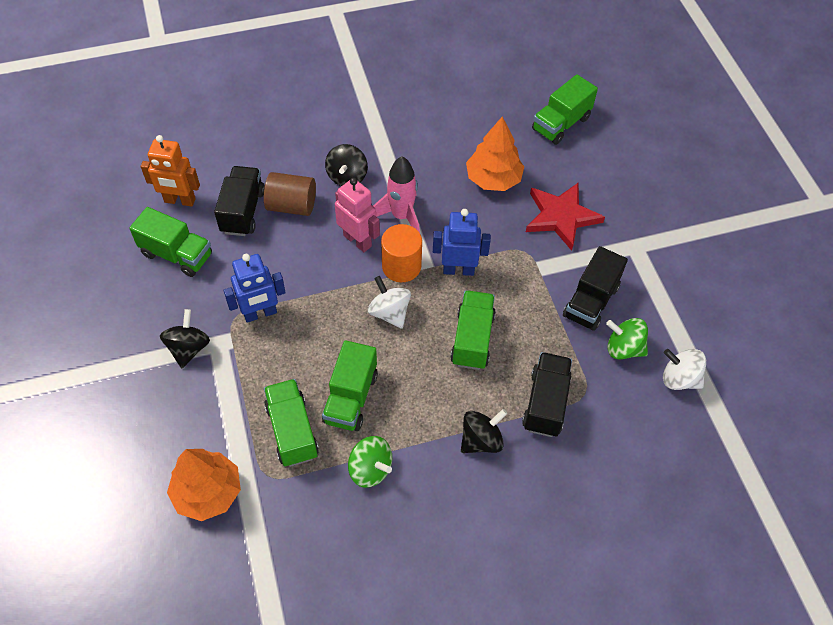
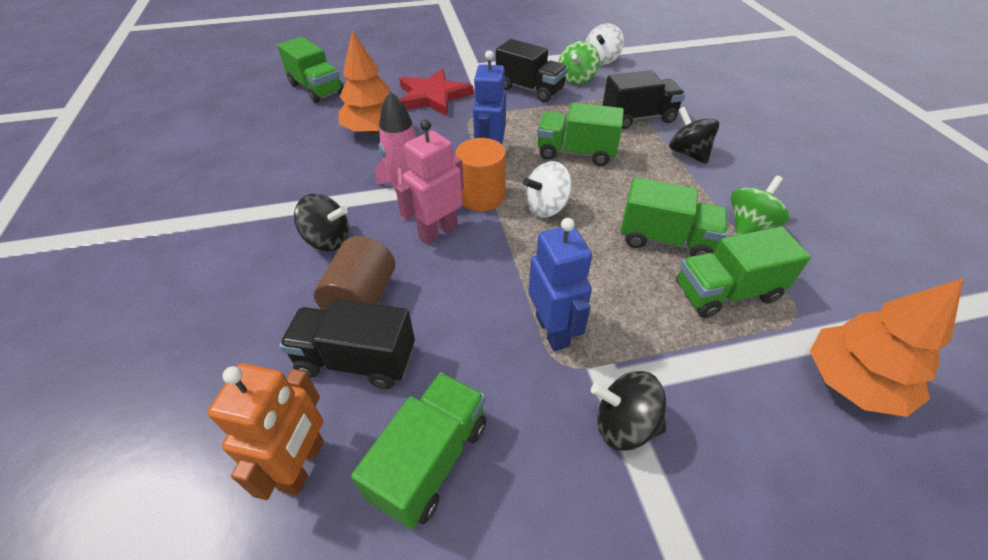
camera: 85 degrees left, 10 degrees down
(545, 403) = (638, 118): black truck -> black truck turned 150 degrees clockwise

